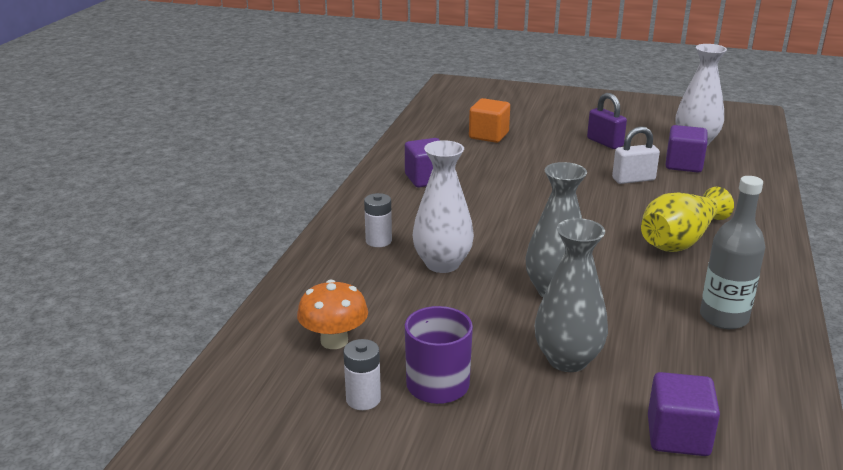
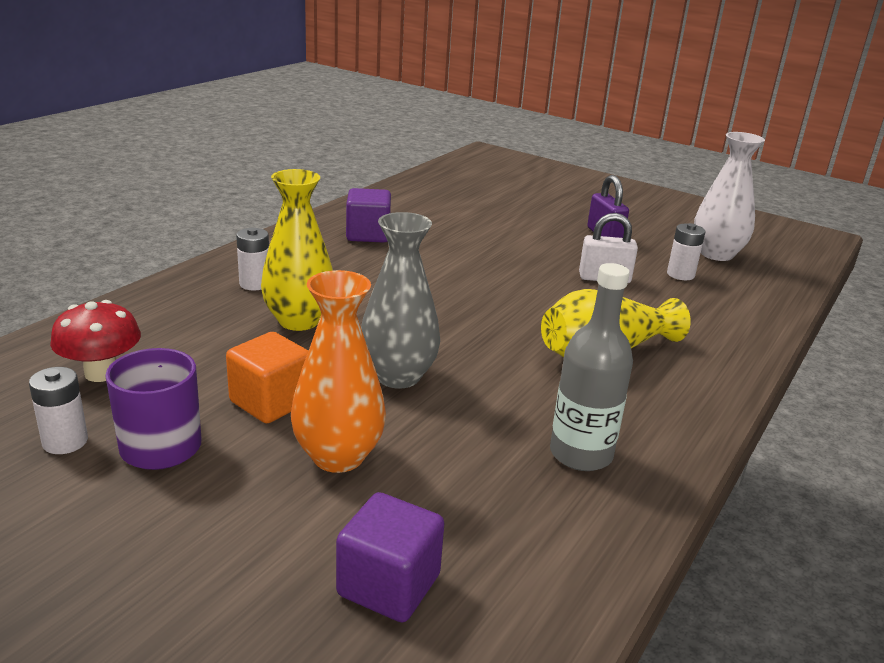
camera: 15 degrees right, 0 degrees up
(334, 341) = (101, 373): orange mushroom -> red mushroom
(442, 264) = (299, 321): white vase -> yellow vase
(488, 135) = (477, 206): orange cube -> orange cube (270, 402)
(567, 360) = (338, 456): grey vase -> orange vase
(683, 165) = (680, 274): purple cube -> white battery

